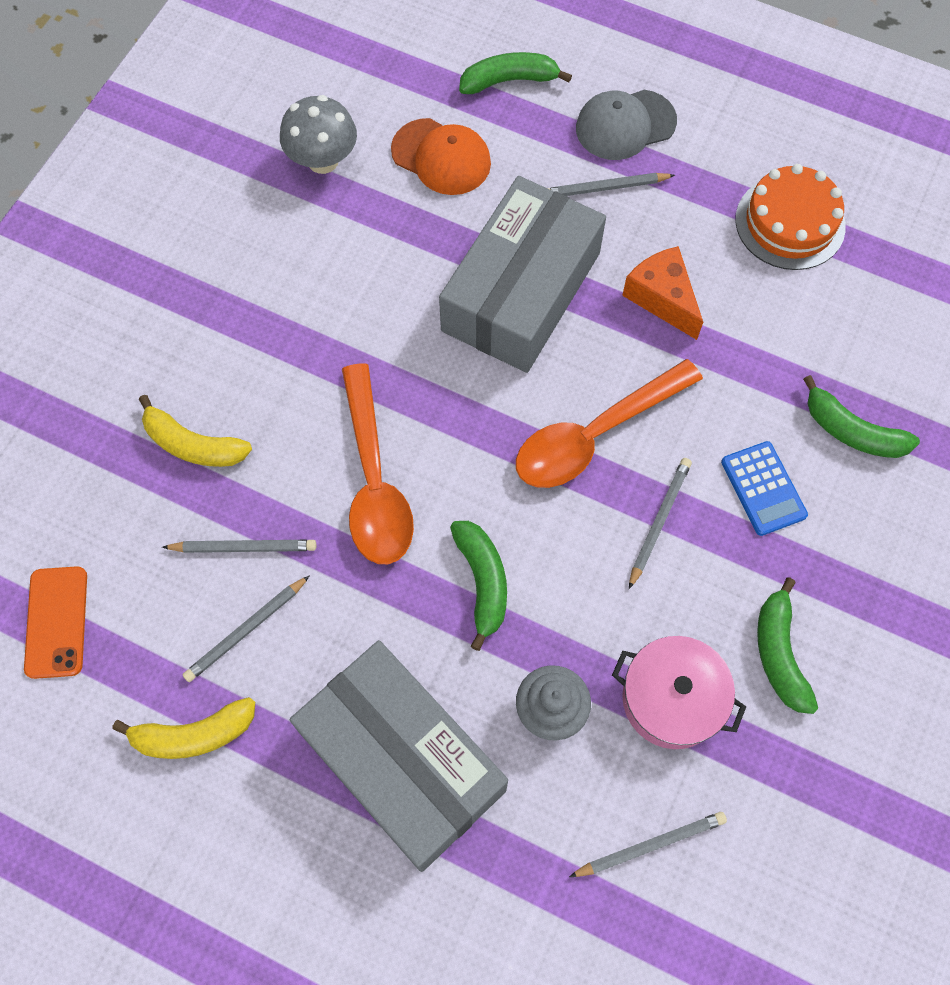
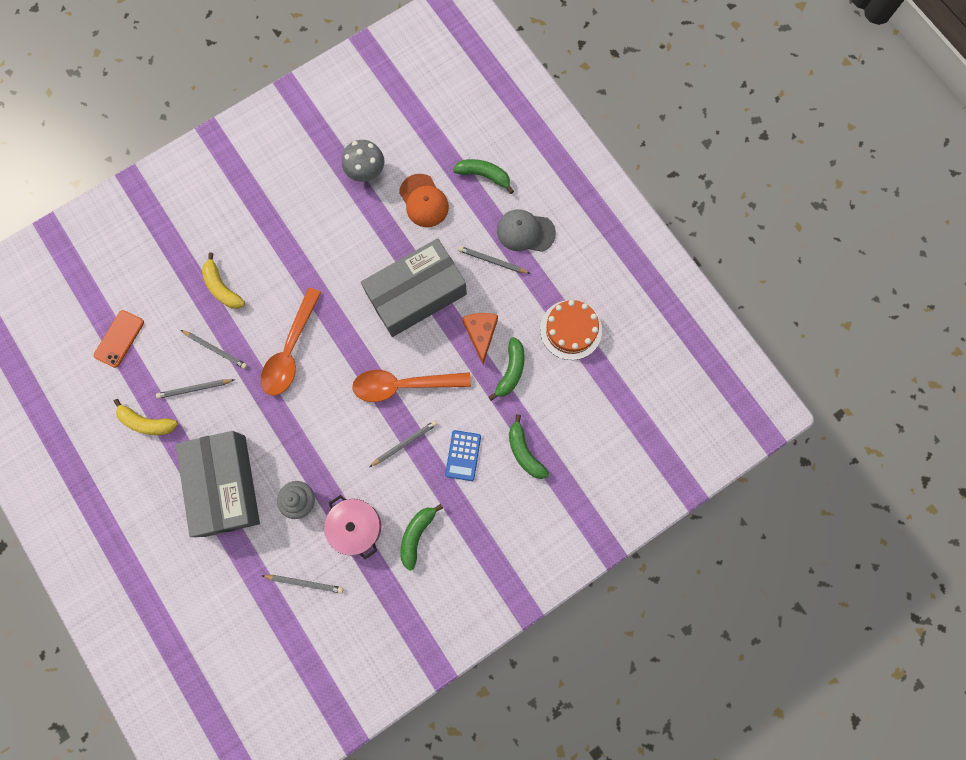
camera: 30 degrees right, 10 degrees up
(482, 582) = (308, 426): green banana -> green banana (511, 371)

